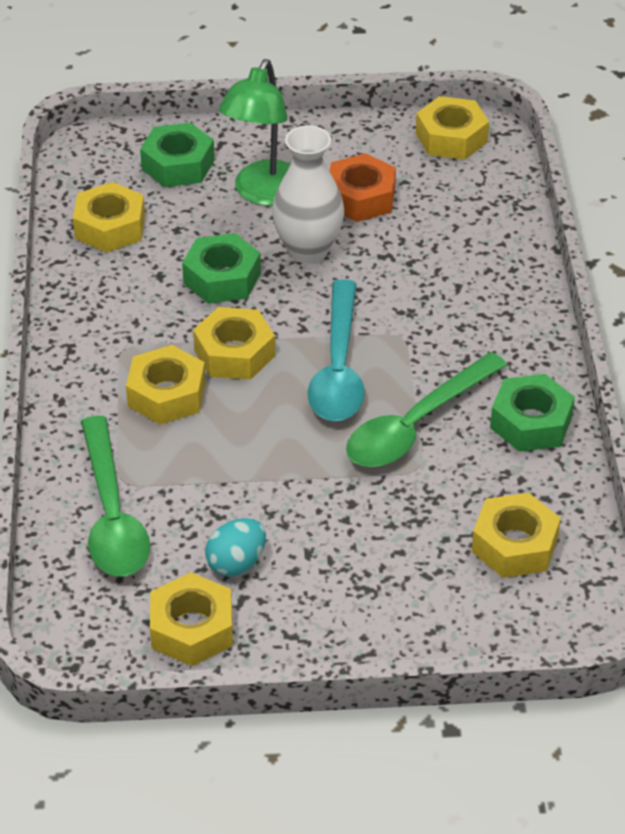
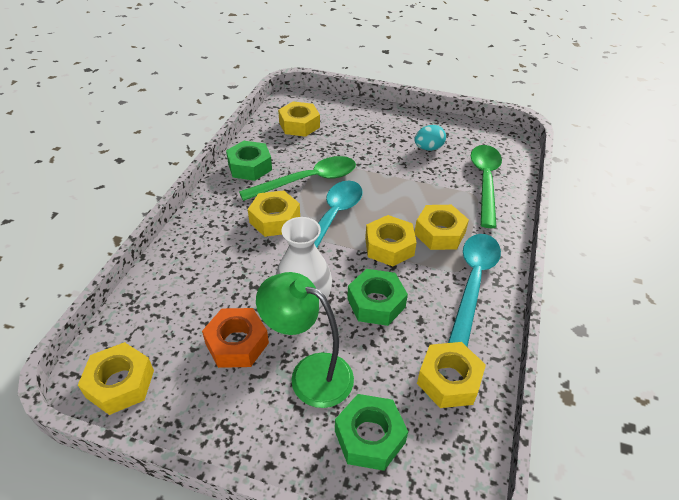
camera: 160 degrees left, 0 degrees up
(102, 337) = (473, 282): none -> turquoise spoon
(192, 629) = (457, 131): yellow nut -> yellow nut (275, 219)
(263, 193) = (310, 374): green lamp -> green lamp turned 105 degrees counterclockwise

